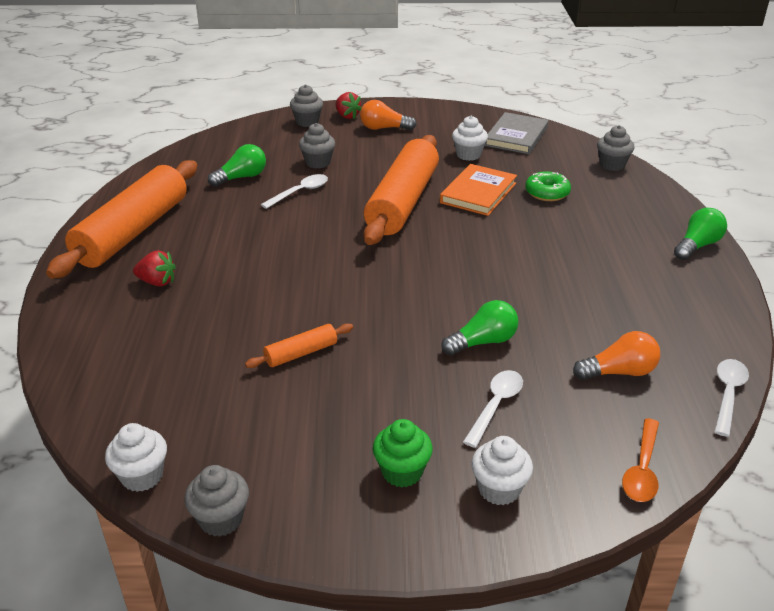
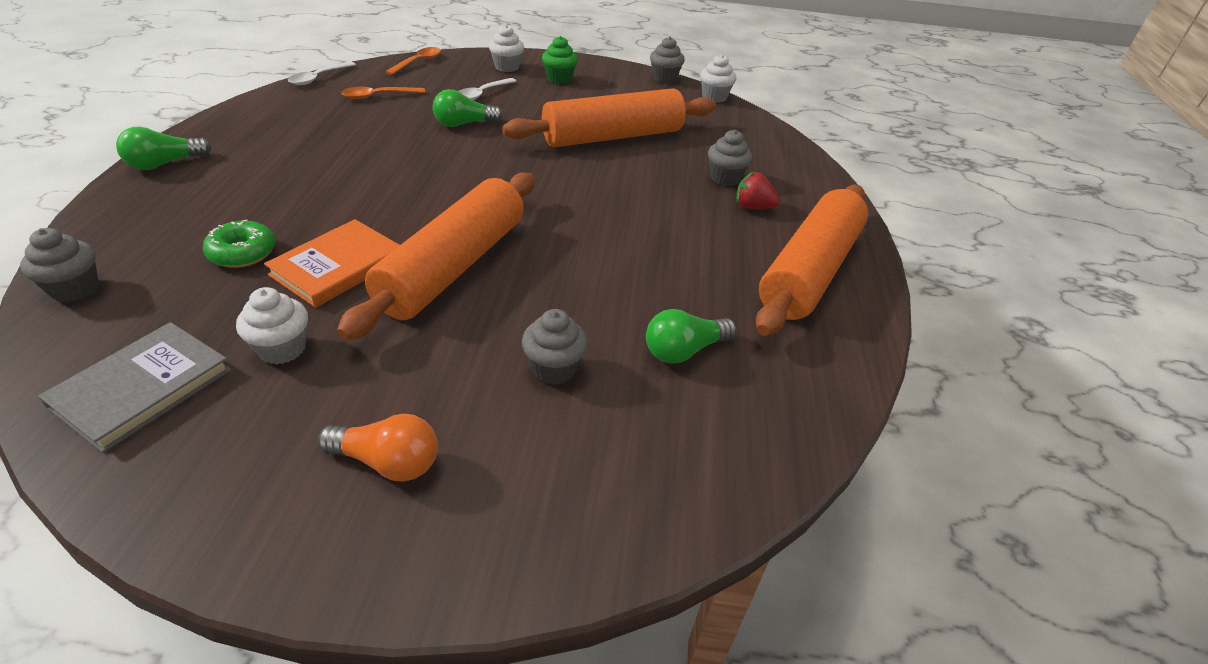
camera: 175 degrees left, 5 degrees up
(300, 192) = (593, 305): white spoon -> none
(301, 353) = (613, 137): orange rolling pin -> orange rolling pin, size x2.36
(307, 122) = (550, 520): grey cupcake -> grey cupcake (725, 178)
(347, 116) = (449, 533): red strawberry -> none
(619, 372) = (378, 96): orange light bulb -> orange spoon

